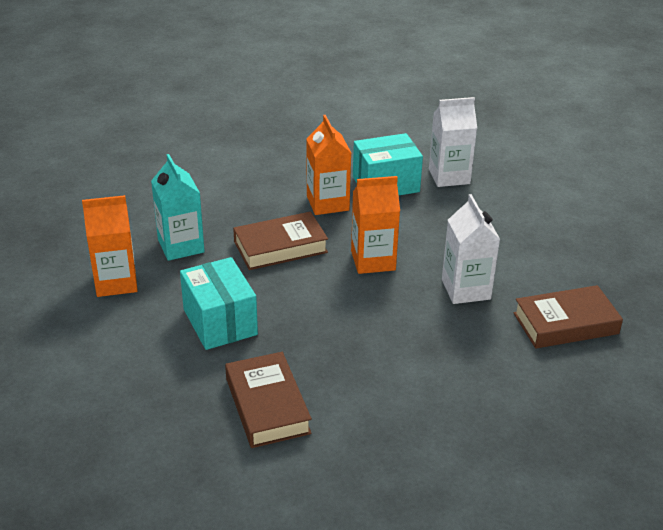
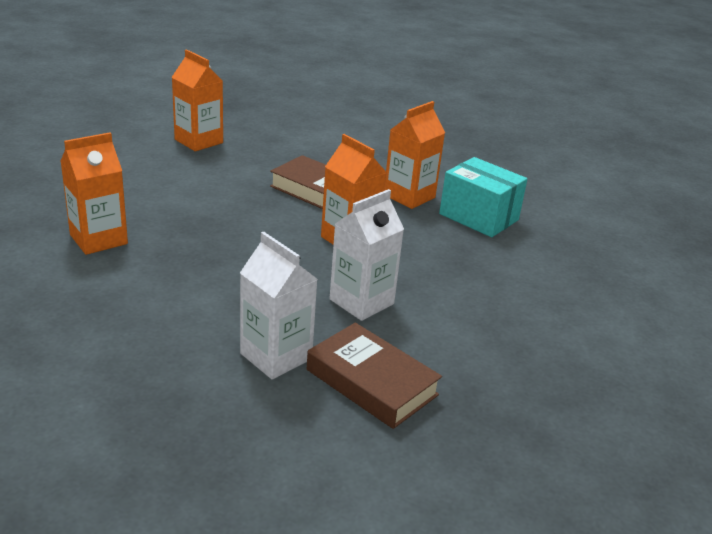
camera: 55 degrees right, 5 degrees down
(181, 246) = (270, 152): turquoise carton -> none
(220, 322) = (189, 192): turquoise box -> none
(267, 405) = (98, 239): brown book -> orange carton
(449, 176) = (542, 247): white carton -> white carton (276, 356)

